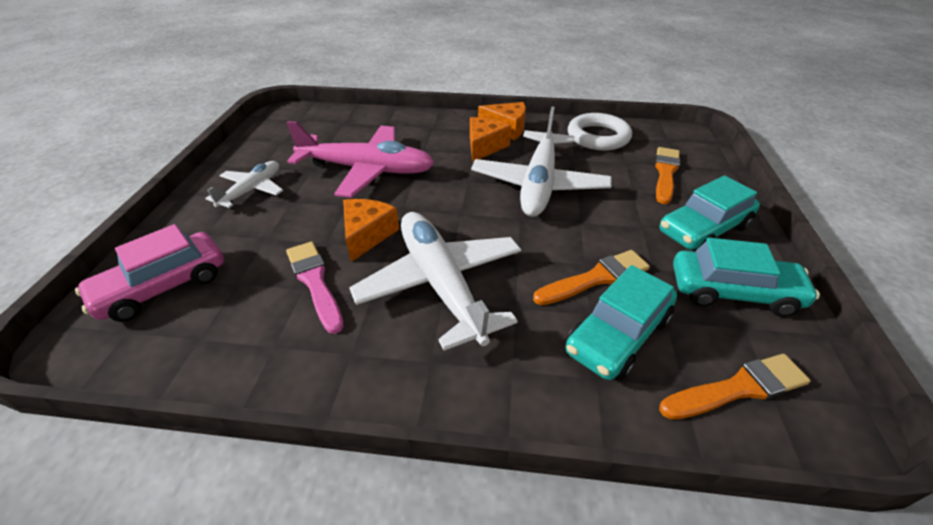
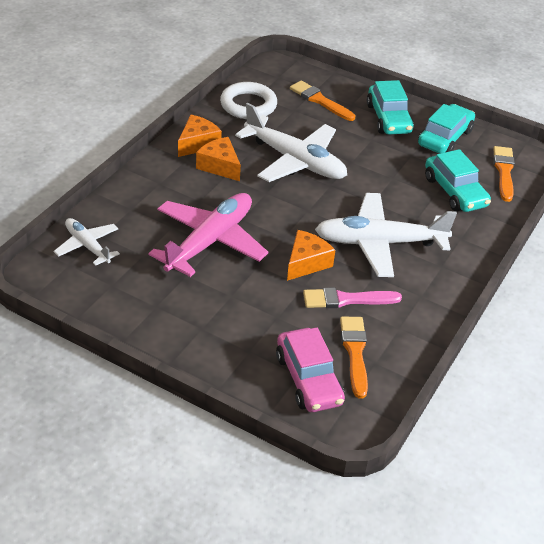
camera: 70 degrees left, 0 degrees up
(252, 190) = (196, 317): white plane -> white plane (87, 246)
(367, 235) = (306, 263): orange cheese -> orange cheese turned 90 degrees clockwise
(595, 278) = (408, 180): orange brush -> orange brush (354, 352)

